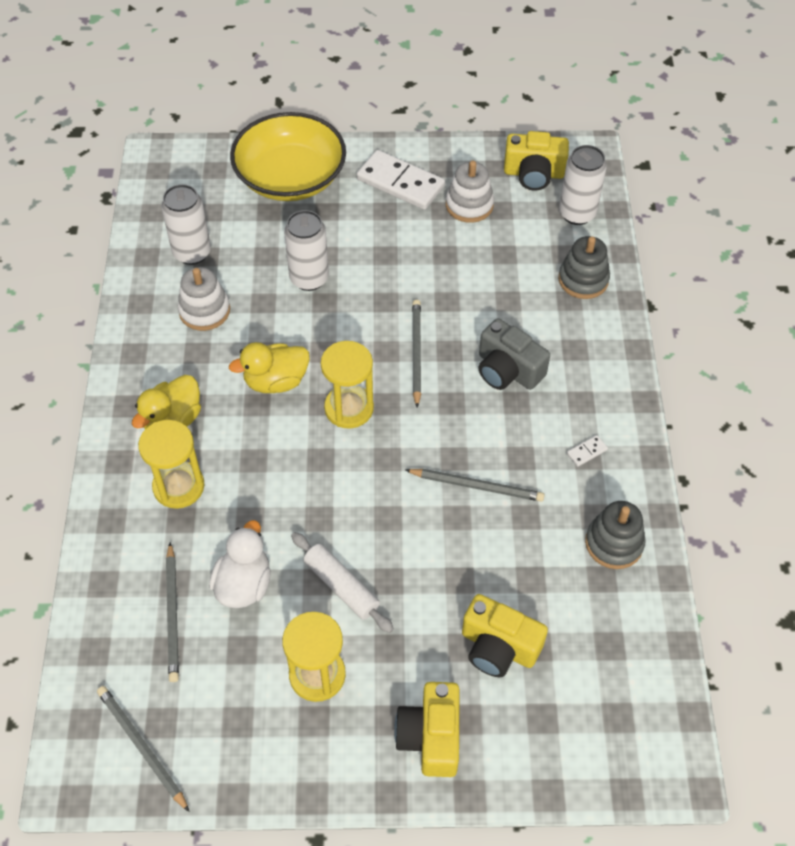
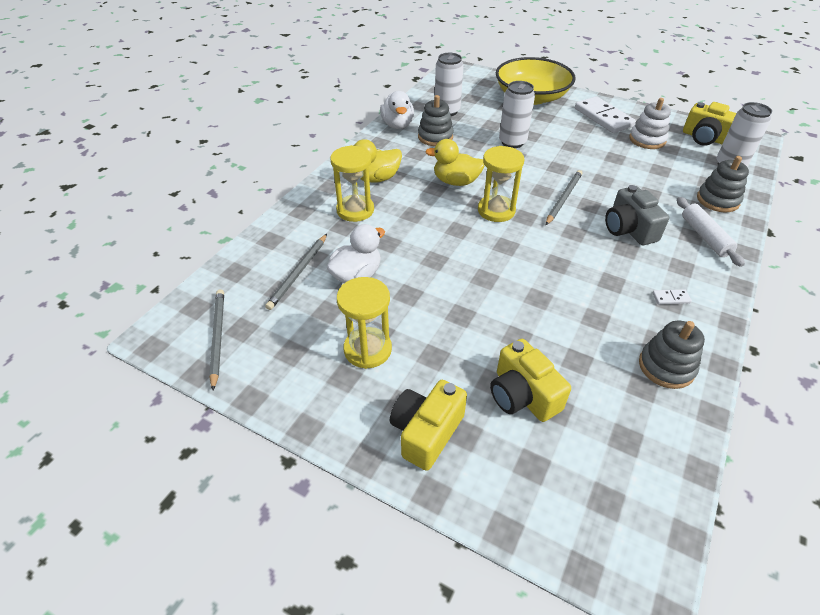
camera: 30 degrees right, 10 degrees down
(140, 309) = (397, 125): none -> white duck
(204, 311) = (435, 137): white stacking toy -> grey stacking toy
(341, 586) = (423, 304): white rolling pin -> white rolling pin (705, 236)
(476, 486) = (565, 285): grey pencil -> none

